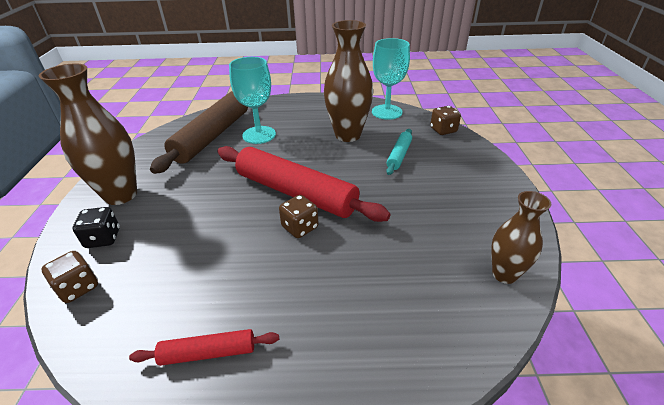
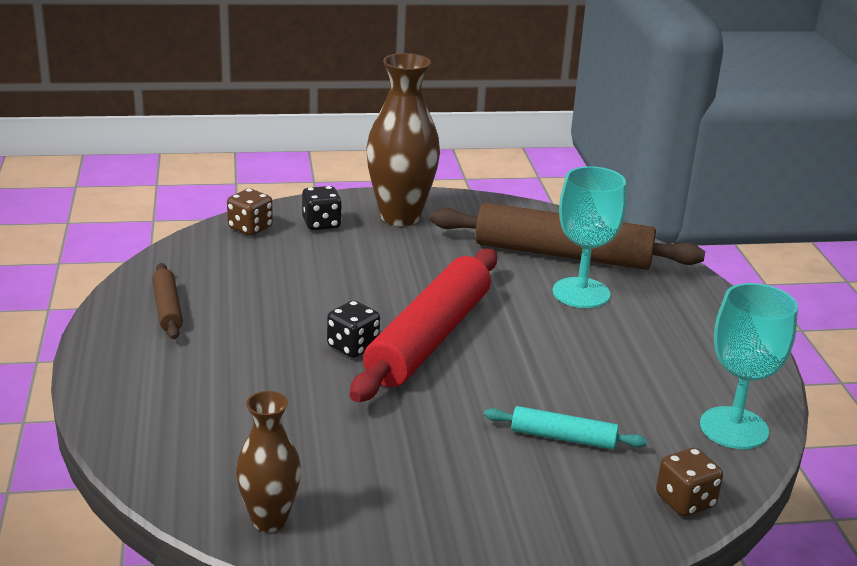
camera: 80 degrees right, 10 degrees down
(208, 353) = (167, 308): red rolling pin -> brown rolling pin
(300, 227) = (353, 347): brown dice -> black dice
(348, 135) = (615, 380): brown vase -> none

